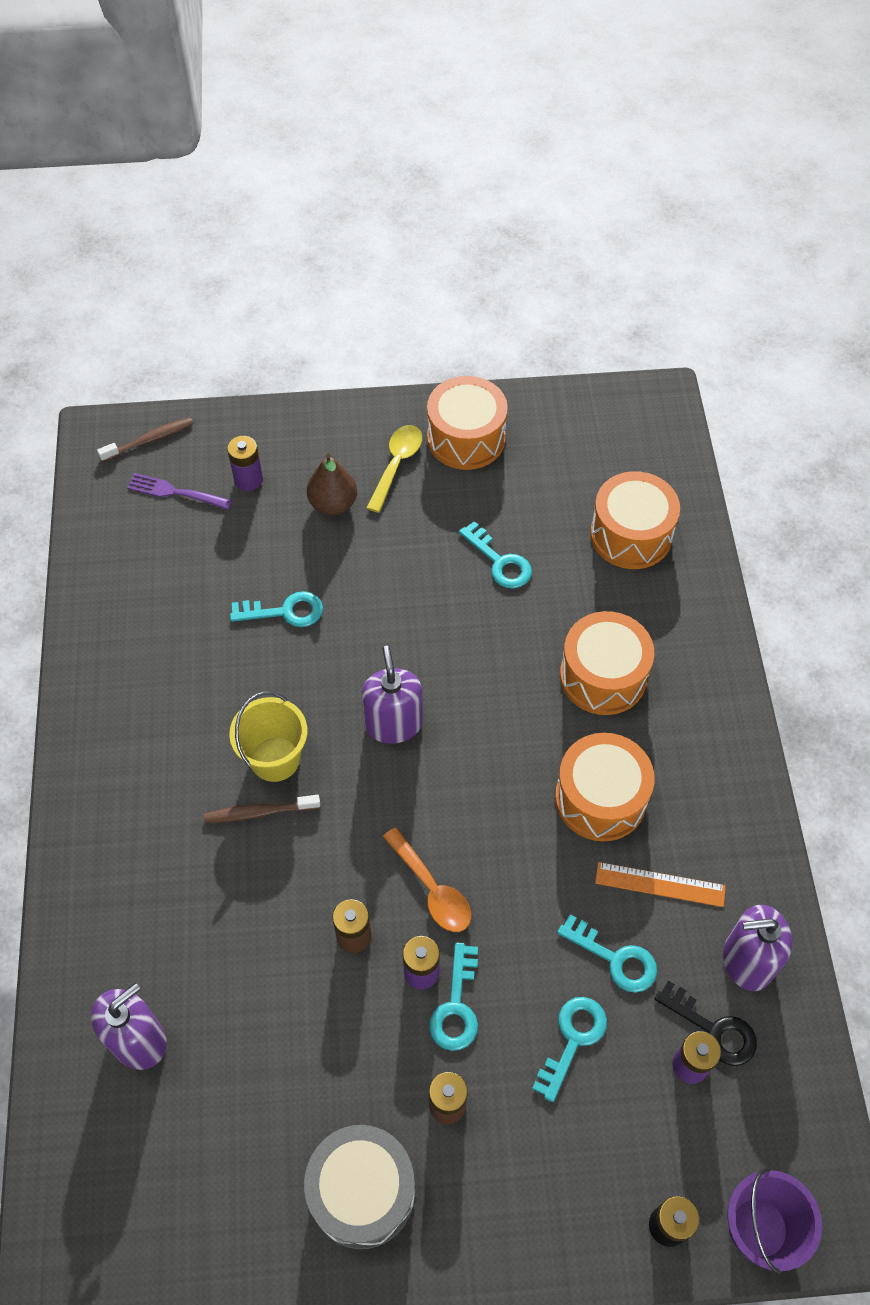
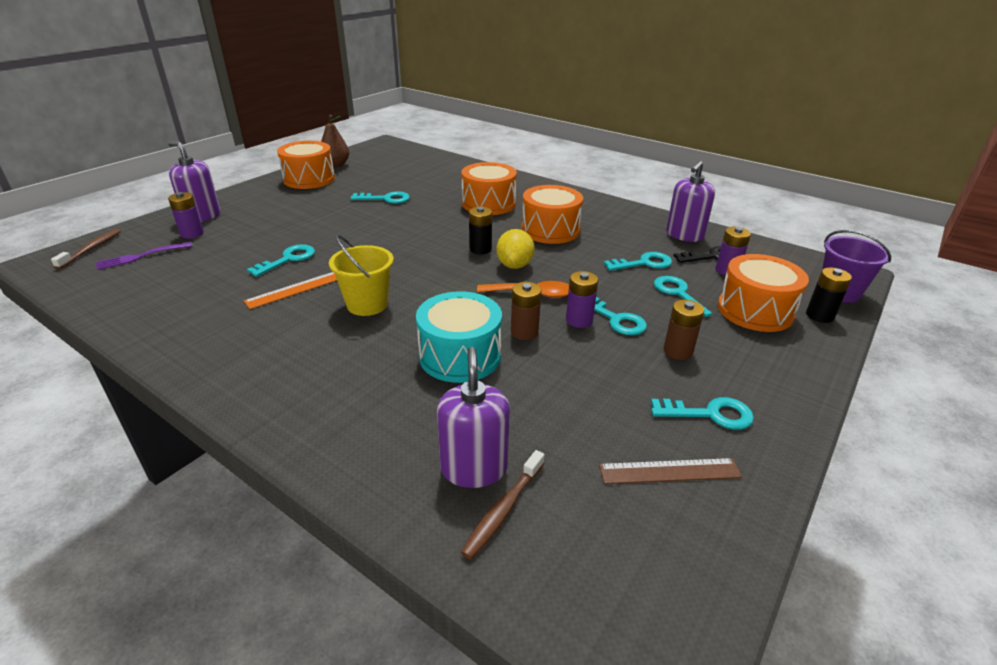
camera: 50 degrees left, 25 degrees down
(252, 1197) = (669, 471): none -> brown ruler
(259, 812) = (390, 326): brown toothbrush -> brown toothbrush (503, 510)
(267, 910) = (460, 356): none -> turquoise drum
(333, 504) = (262, 220): brown pear -> brown pear (336, 165)
(362, 1191) = (710, 414): grey drum -> turquoise key
(393, 723) = (416, 260): purple soap dispenser -> purple soap dispenser (202, 216)
(396, 464) = (282, 197): yellow spoon -> none
(476, 826) = (514, 265): none -> yellow lemon
(479, 763) = (480, 249): none -> black battery
(631, 535) = (433, 171): orange drum -> orange drum (755, 311)
(660, 884) = (617, 236): orange ruler -> orange ruler (294, 290)

